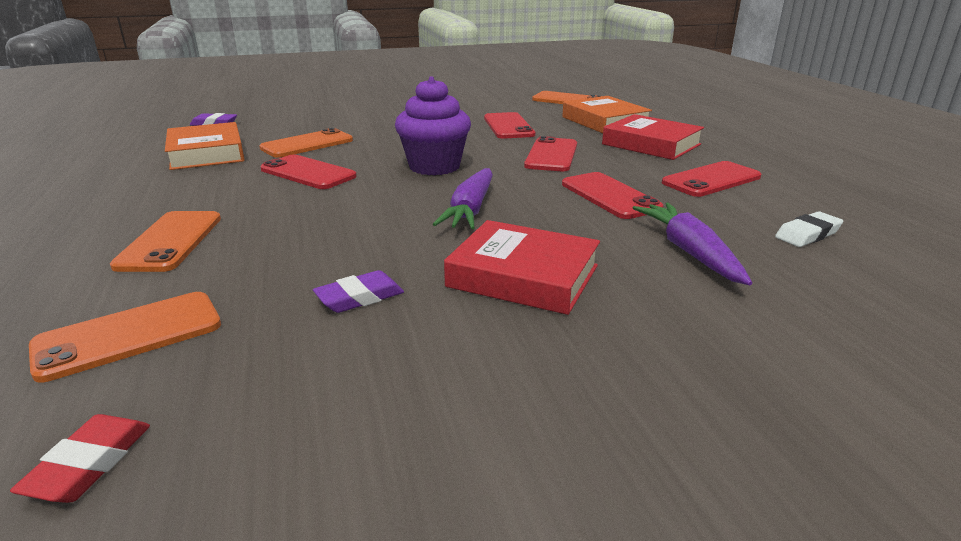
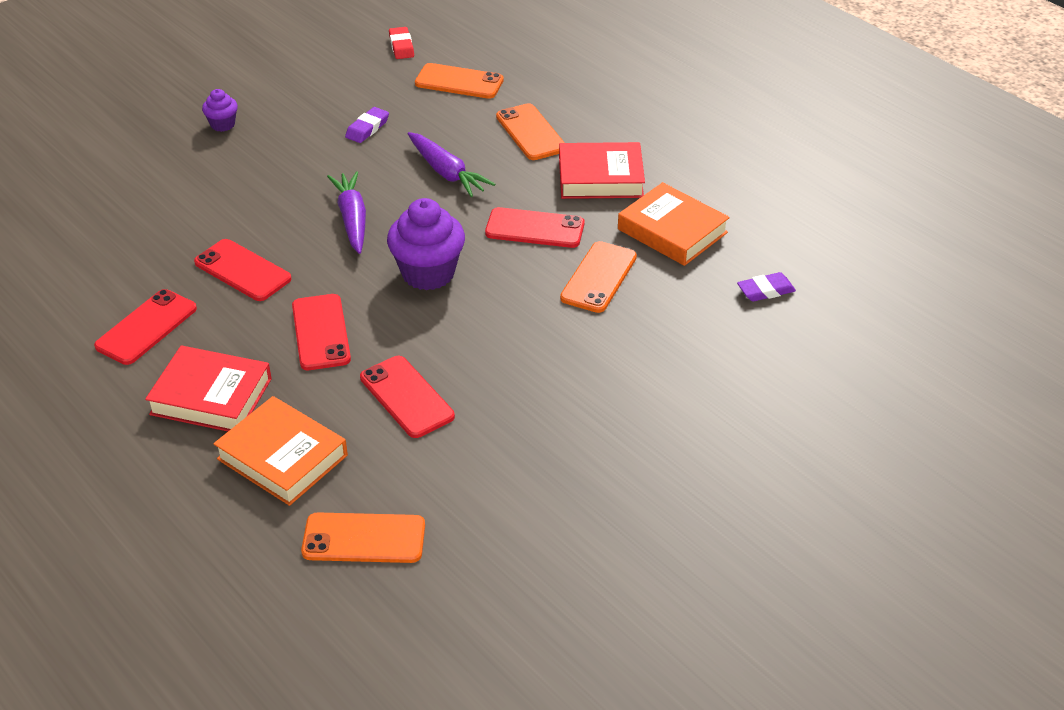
camera: 155 degrees right, 15 degrees up
(129, 335) = (459, 82): orange phone -> orange phone turned 75 degrees clockwise
(523, 276) = (281, 167): red book -> red book (600, 177)
(598, 368) = (223, 124): none -> purple cupcake
(689, 252) = (174, 217): purple carrot -> purple carrot (447, 172)
(807, 234) = (80, 261): white eraser -> none

